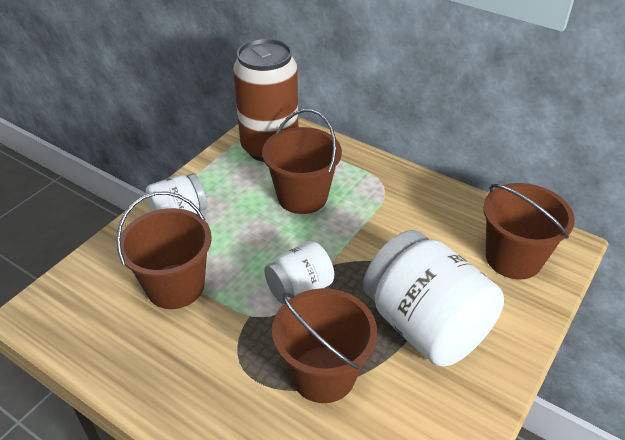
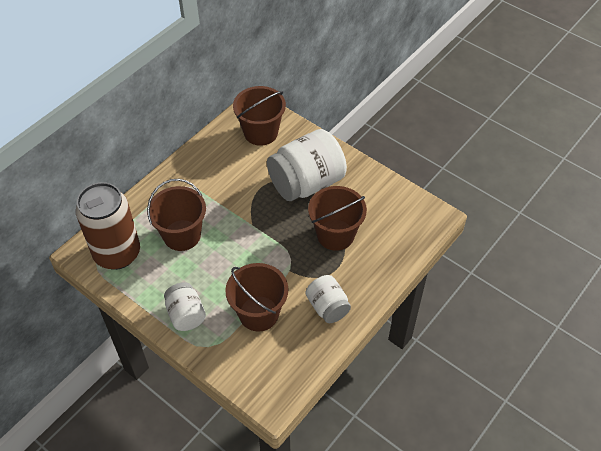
camera: 85 degrees left, 10 degrees up
(299, 288) = (270, 242): white jar -> white jar (327, 307)

